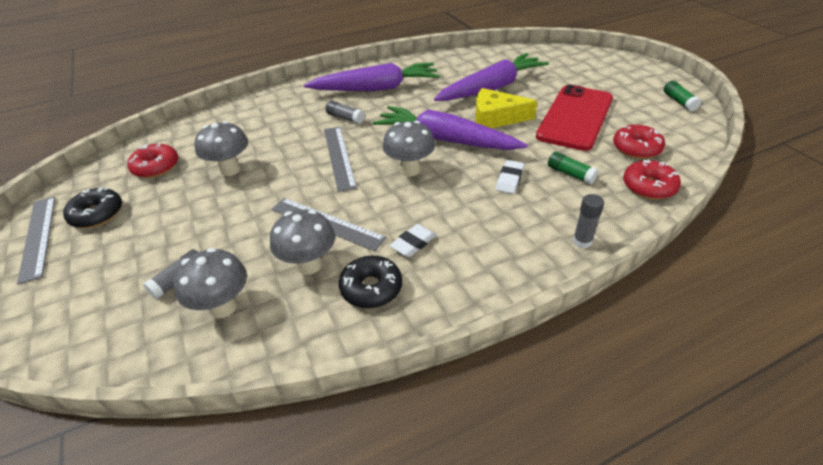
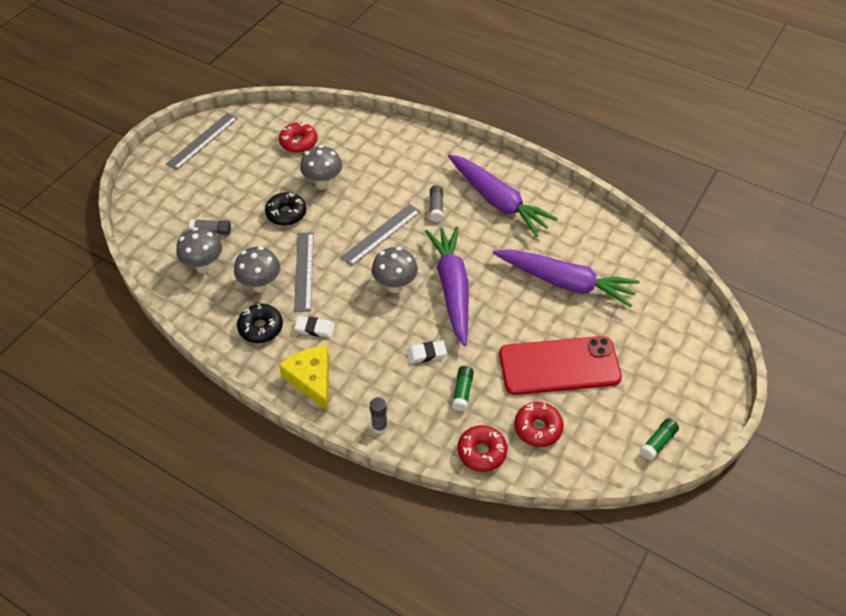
camera: 55 degrees right, 10 degrees up
(97, 214) = (237, 151): black donut -> black donut (286, 213)
(496, 118) = (513, 308): yellow cheese -> yellow cheese (311, 379)

